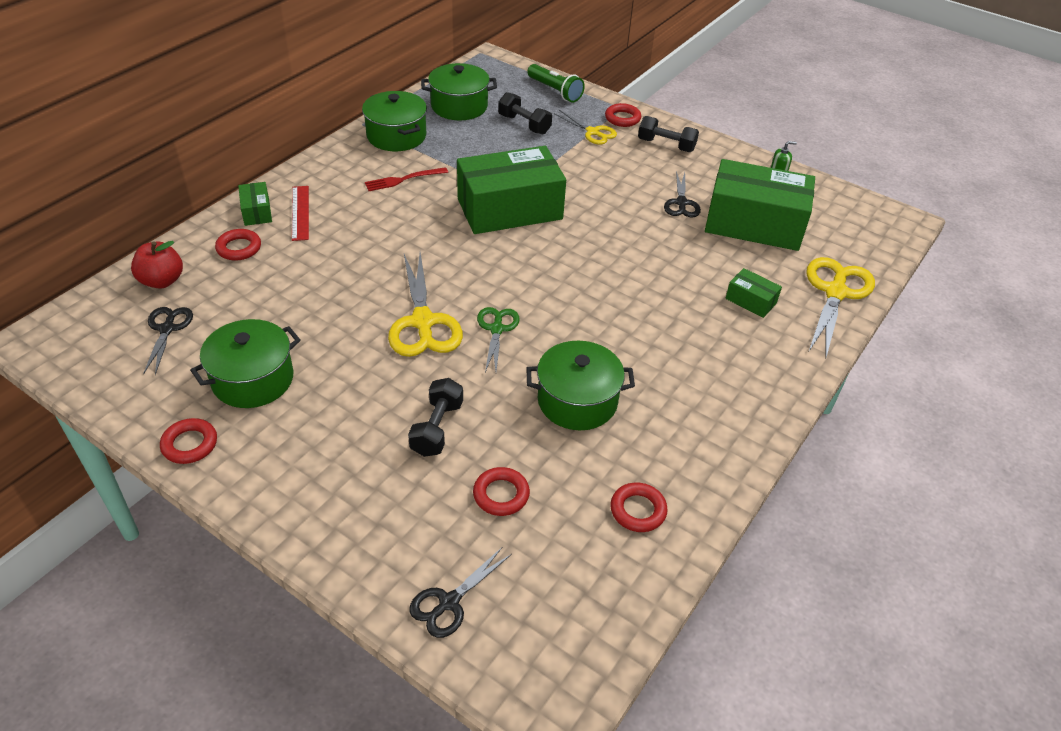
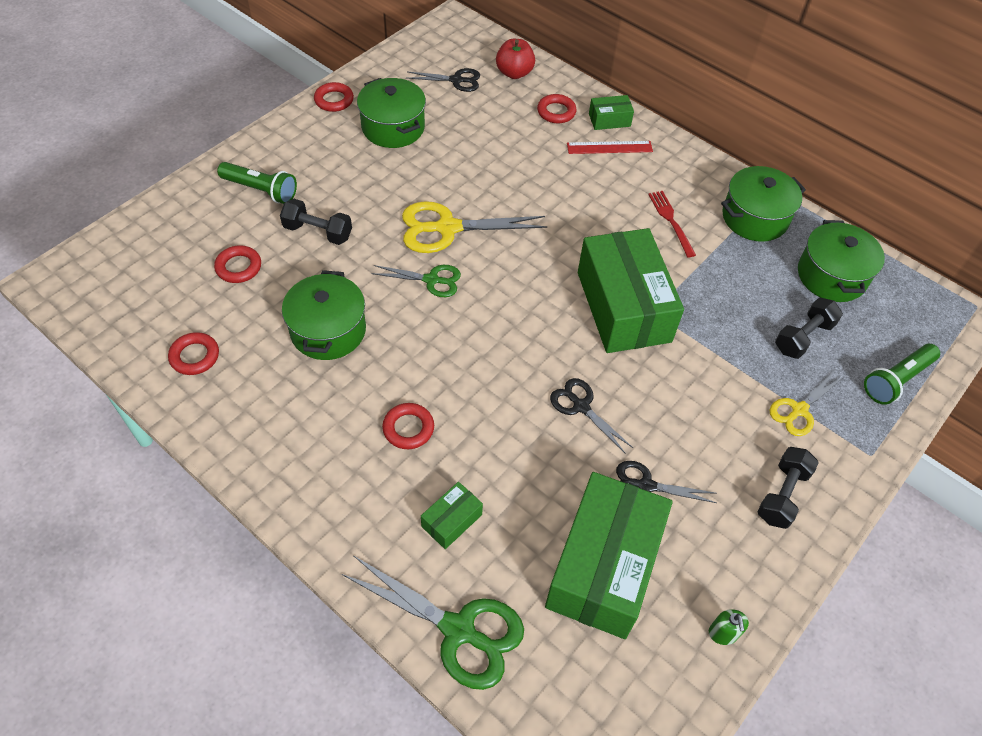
camera: 95 degrees right, 10 degrees up
(367, 496) = (261, 190): none -> green flashlight
(449, 602) = (154, 231): black scissors -> black scissors (581, 406)
(622, 118) = (842, 451): red ring -> red ring (408, 428)
(835, 293) = (458, 630): yellow scissors -> green scissors

